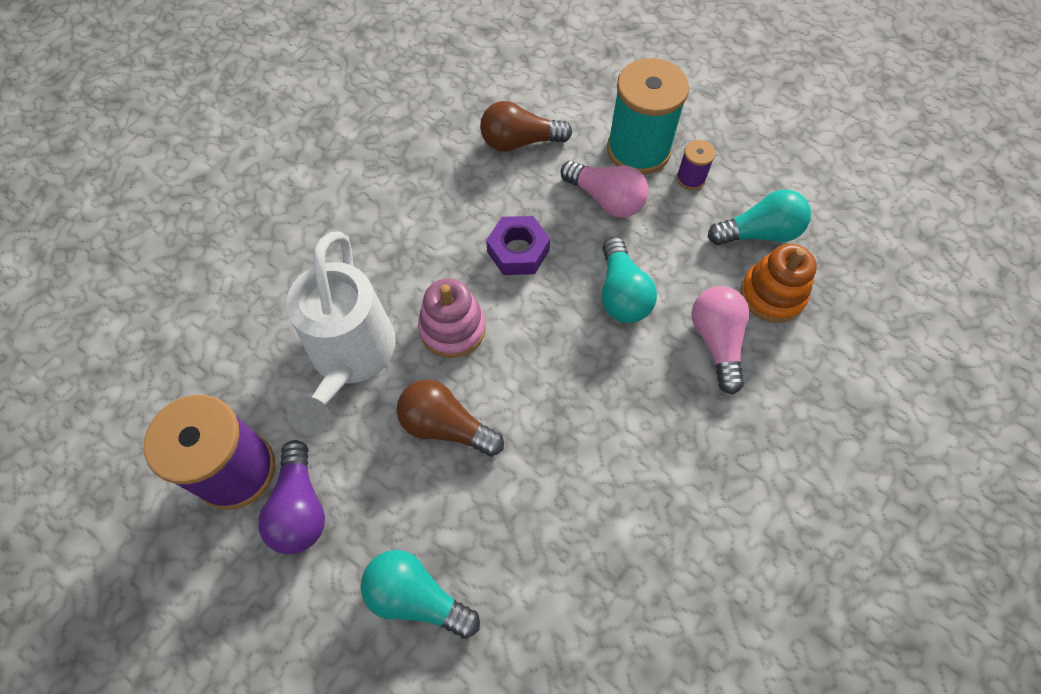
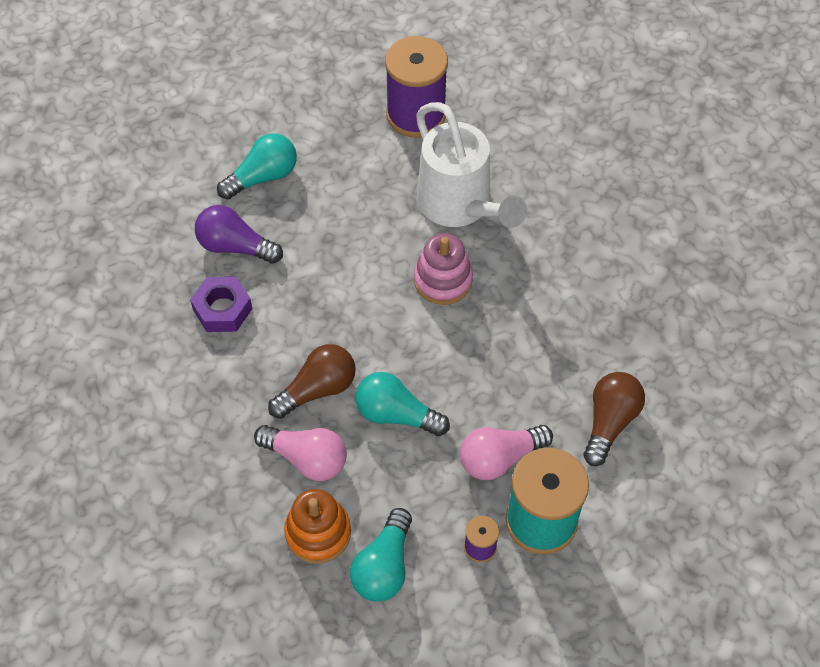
camera: 120 degrees right, 5 degrees down
(300, 508) = (365, 139): purple light bulb -> purple light bulb (235, 246)
(350, 358) = (460, 206): white watering can -> white watering can turned 150 degrees counterclockwise
(446, 426) = (365, 241): brown light bulb -> brown light bulb (318, 389)
(518, 251) = (487, 359): purple nut -> purple nut (222, 309)

